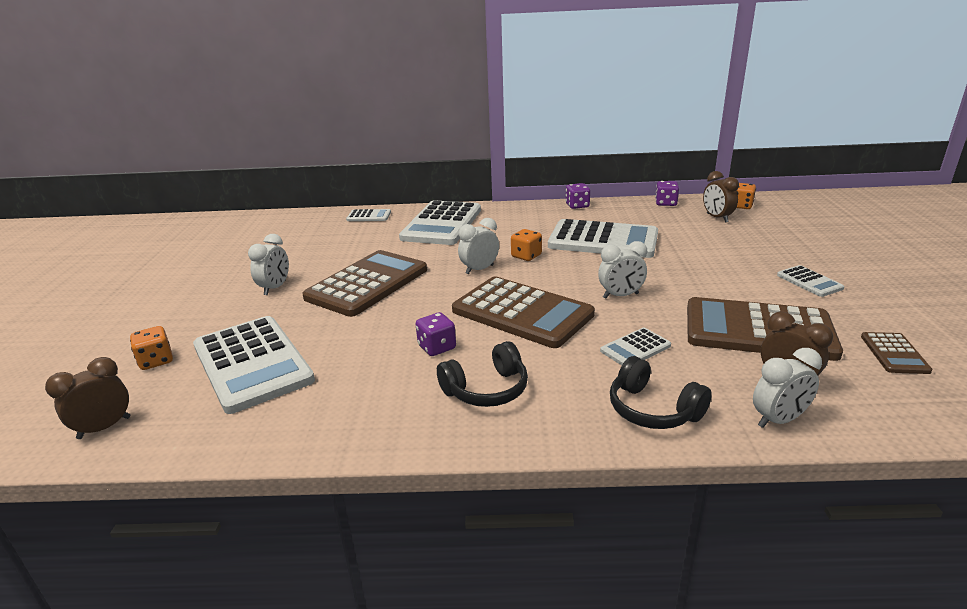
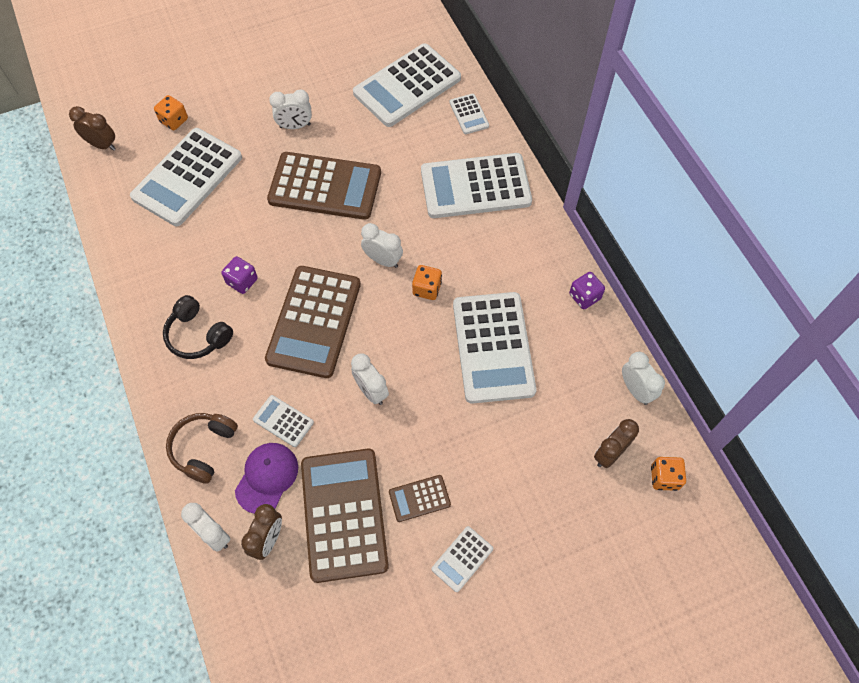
camera: 65 degrees right, 35 degrees up
(306, 233) = (407, 86): none -> white calculator
(653, 409) = (204, 448): black headphones -> brown headphones
(666, 203) = (635, 390): purple dice -> white clock
(705, 369) = (267, 477): none -> purple cap
(894, 353) = (337, 628): brown calculator -> brown calculator (419, 498)

